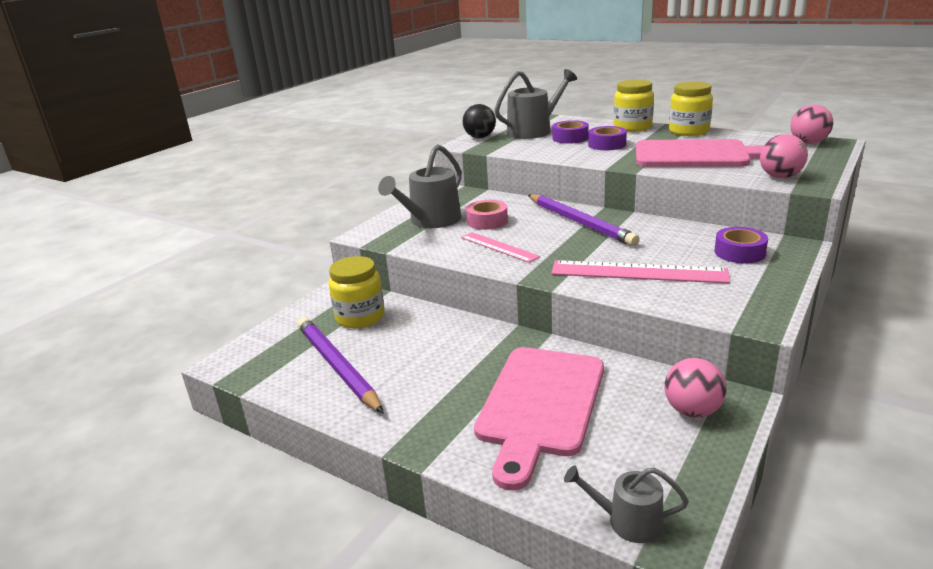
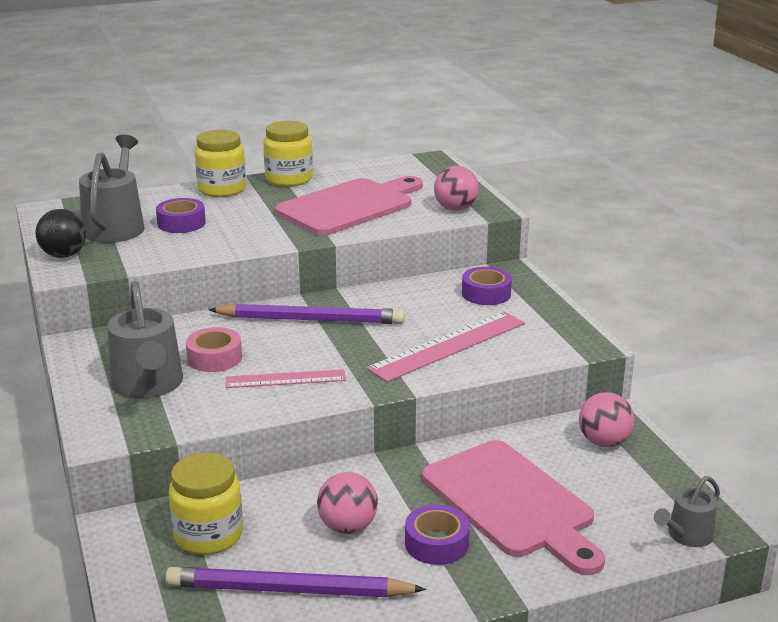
camera: 55 degrees left, 0 degrees up
(607, 144) = (239, 219): purple tape -> purple tape (436, 543)
(808, 143) = (414, 164): pink ball -> pink ball (347, 527)

